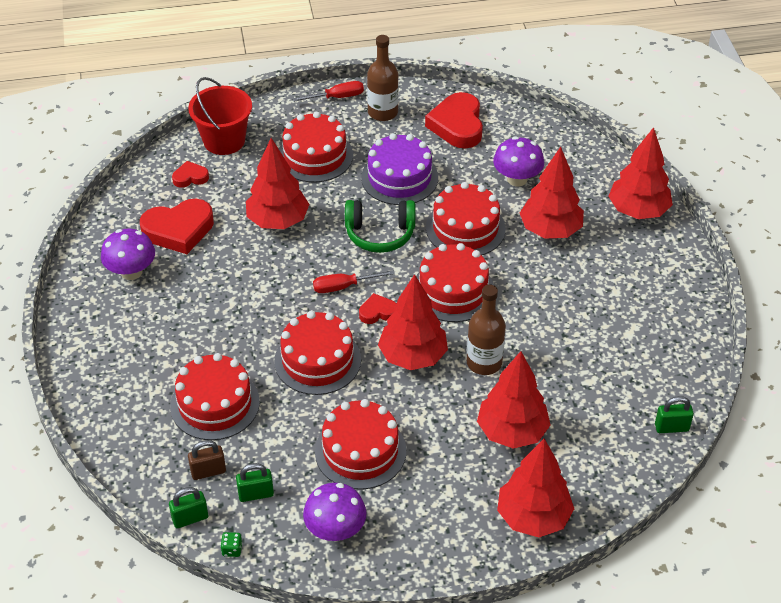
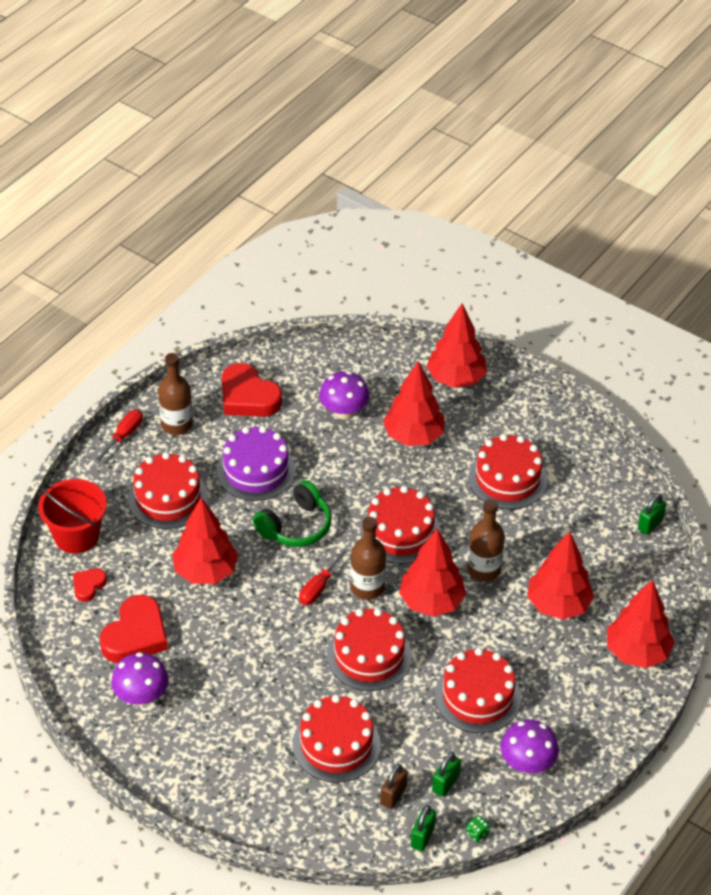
camera: 45 degrees left, 0 degrees up
(377, 312) = (367, 587): red heart -> brown bottle
(465, 228) = (352, 477): red cake -> red cake (507, 479)

